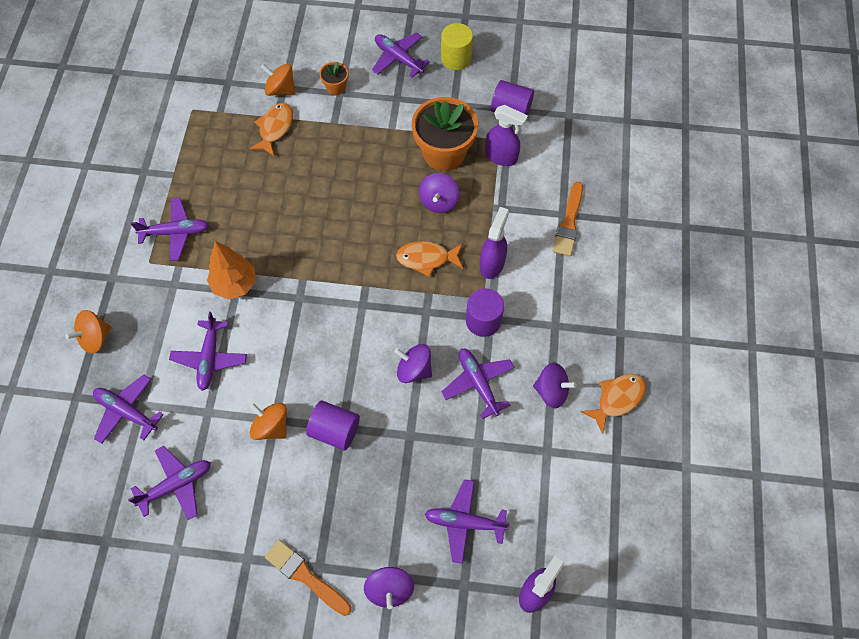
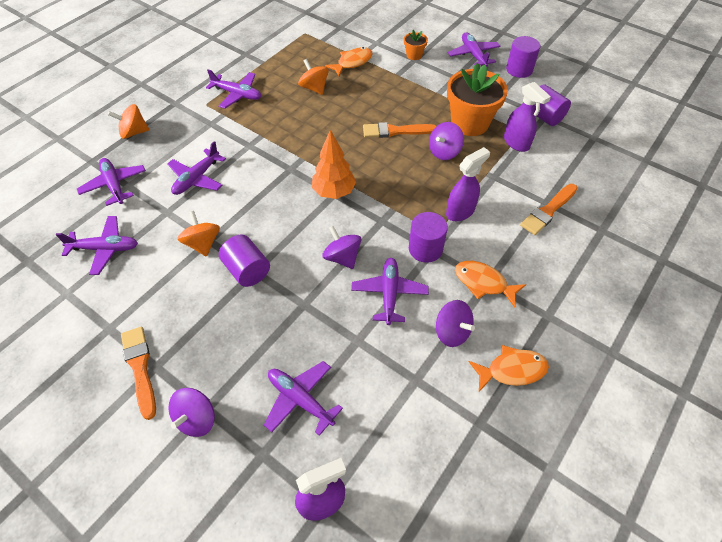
camera: 30 degrees right, 10 degrees down
(235, 284) = (251, 141): orange tree -> orange tree (334, 192)
(281, 89) = (373, 43): orange spinning top -> orange spinning top (314, 88)
(376, 199) = (395, 131): none -> orange brush
(426, 258) = (408, 185): orange fish -> orange fish (483, 283)
(456, 58) = (519, 70): yellow cylinder -> purple cylinder

